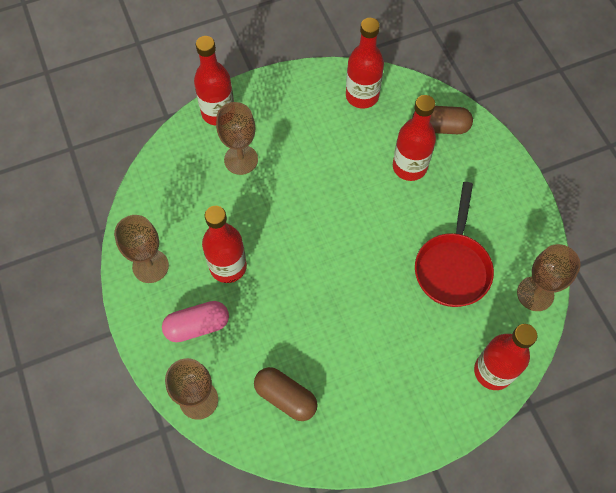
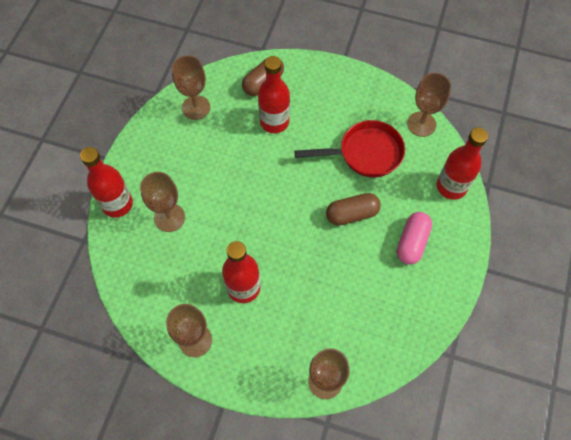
camera: 50 degrees left, 0 degrees up
(197, 326) = (270, 342): pink capsule -> pink capsule (412, 242)
(286, 397) = (369, 322): brown capsule -> brown capsule (352, 214)
(362, 96) = (196, 107): red bottle -> brown goblet
(452, 267) = (365, 153): red pan -> red pan turned 60 degrees counterclockwise

